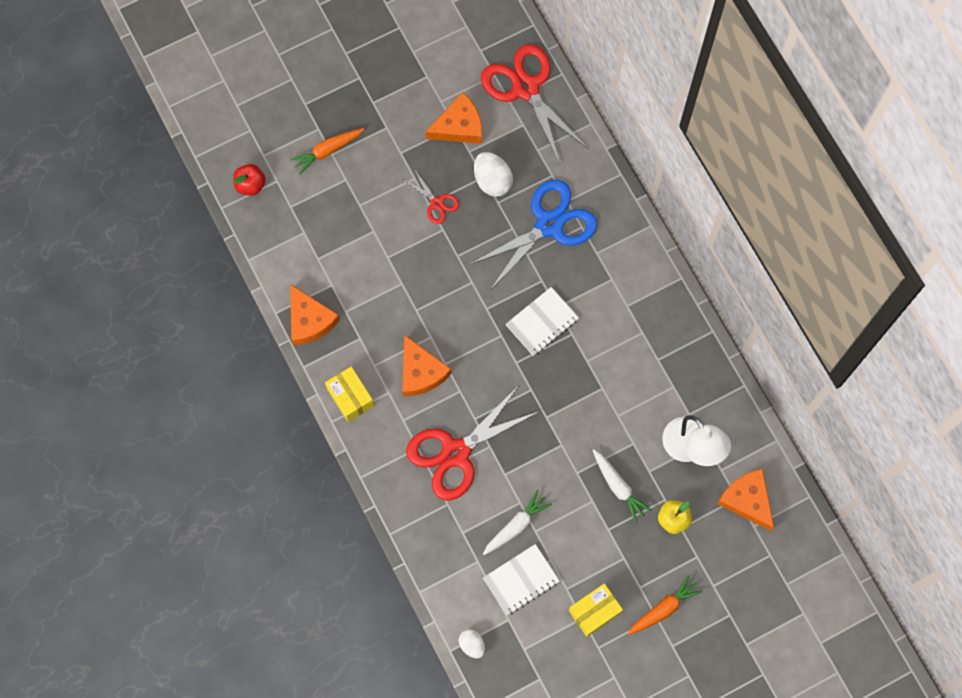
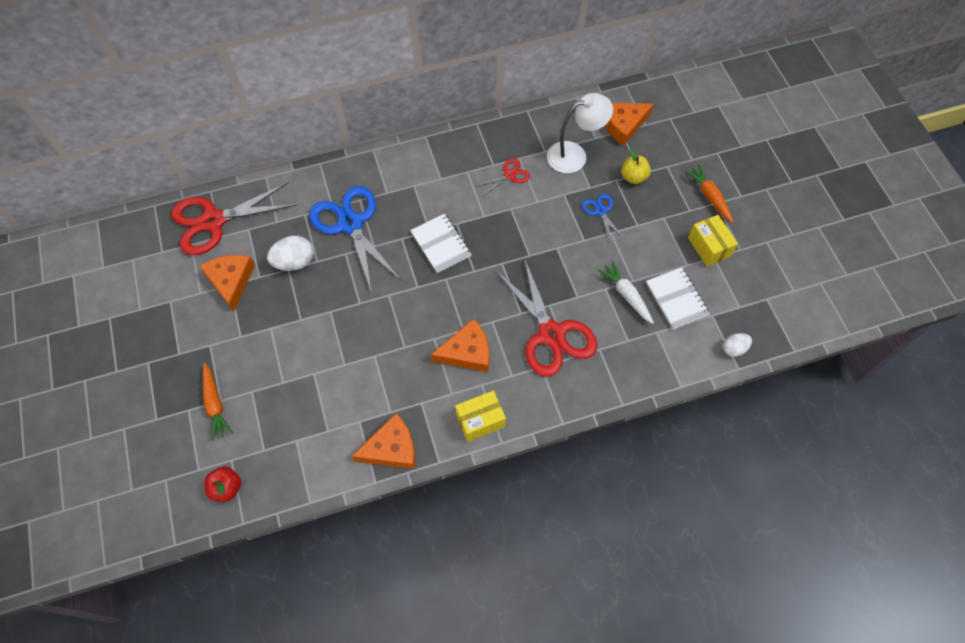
camera: 80 degrees left, 10 degrees down
(437, 203) = (302, 312): red scissors -> red scissors (510, 175)
(618, 487) = (600, 211): white carrot -> blue scissors

